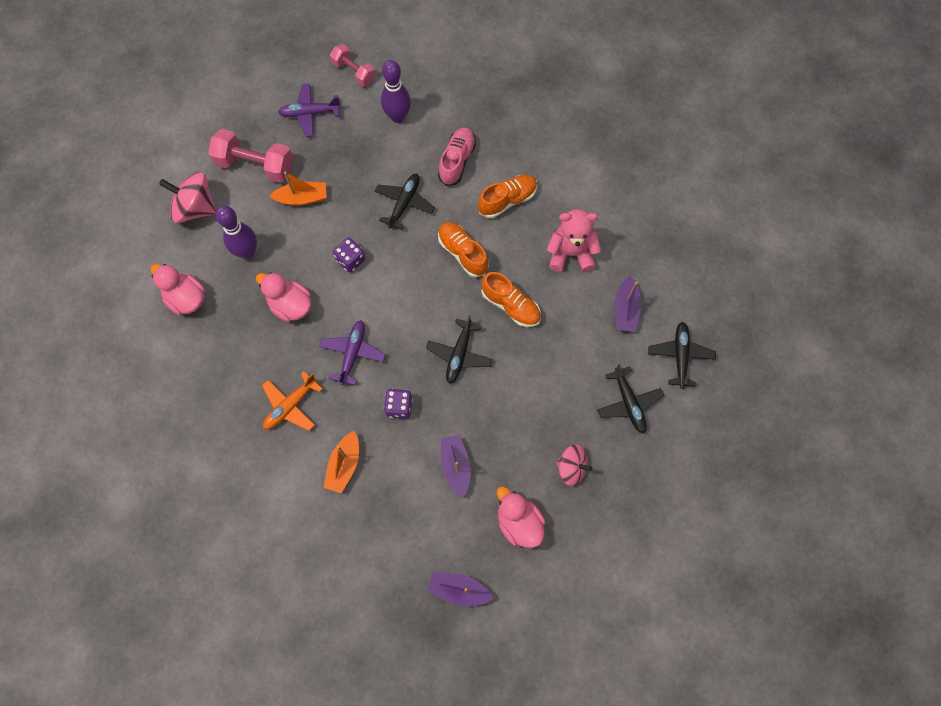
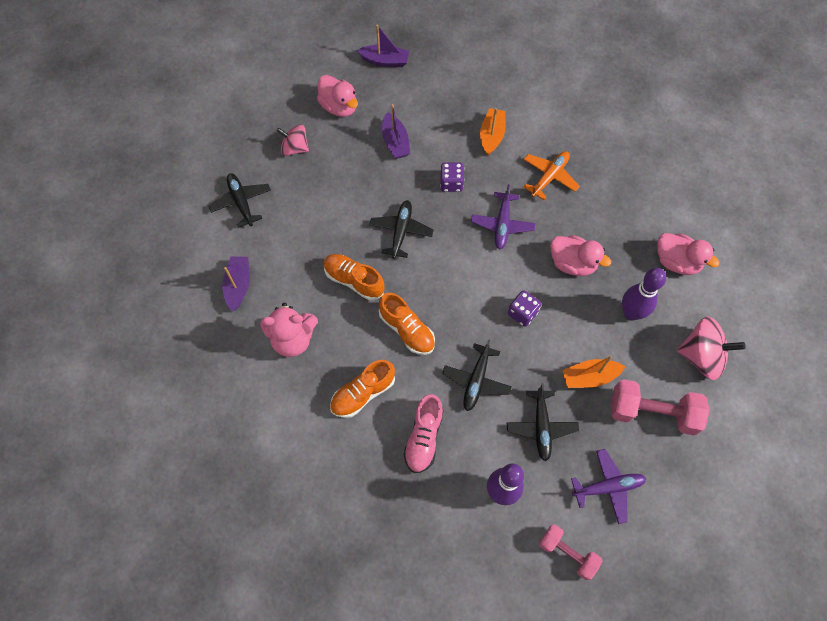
camera: 175 degrees right, 5 degrees down
(680, 356) = (189, 246): black plane -> black plane (541, 427)

